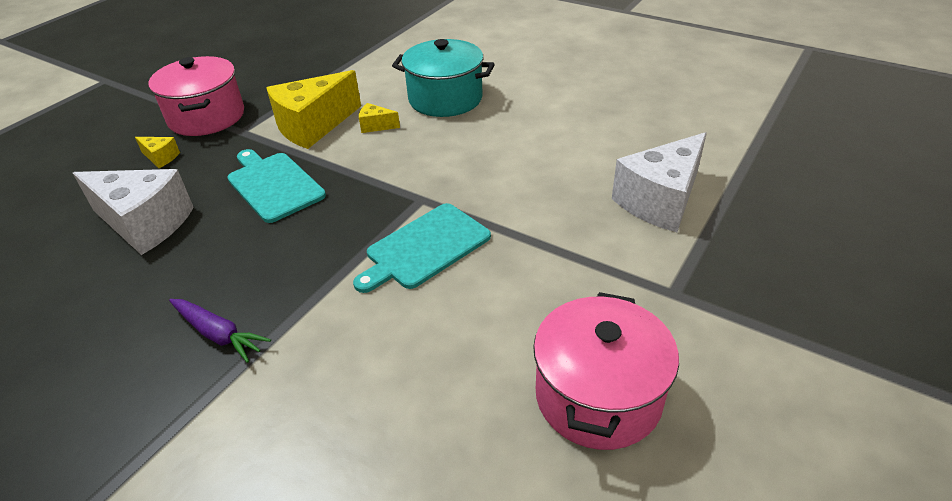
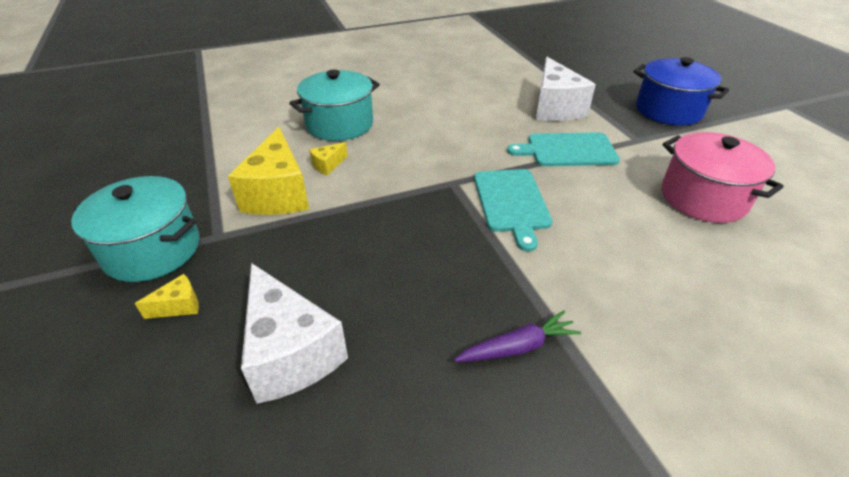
camera: 55 degrees left, 0 degrees up
(145, 224) = (290, 353): white cheese -> white cheese turned 90 degrees clockwise
(207, 117) = (152, 250): pink pot -> turquoise pot
(274, 185) = (338, 245): turquoise cutting board -> turquoise cutting board (567, 150)
(802, 296) = (668, 110): none -> blue pot

